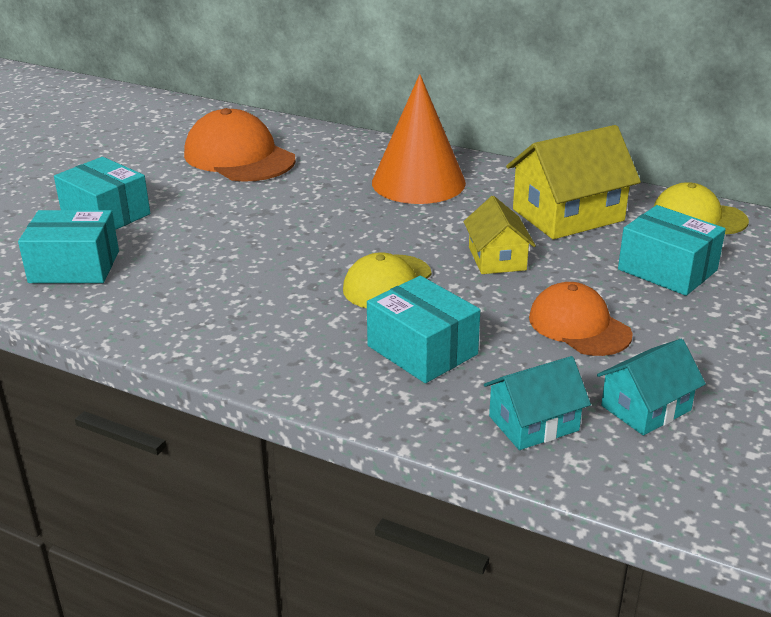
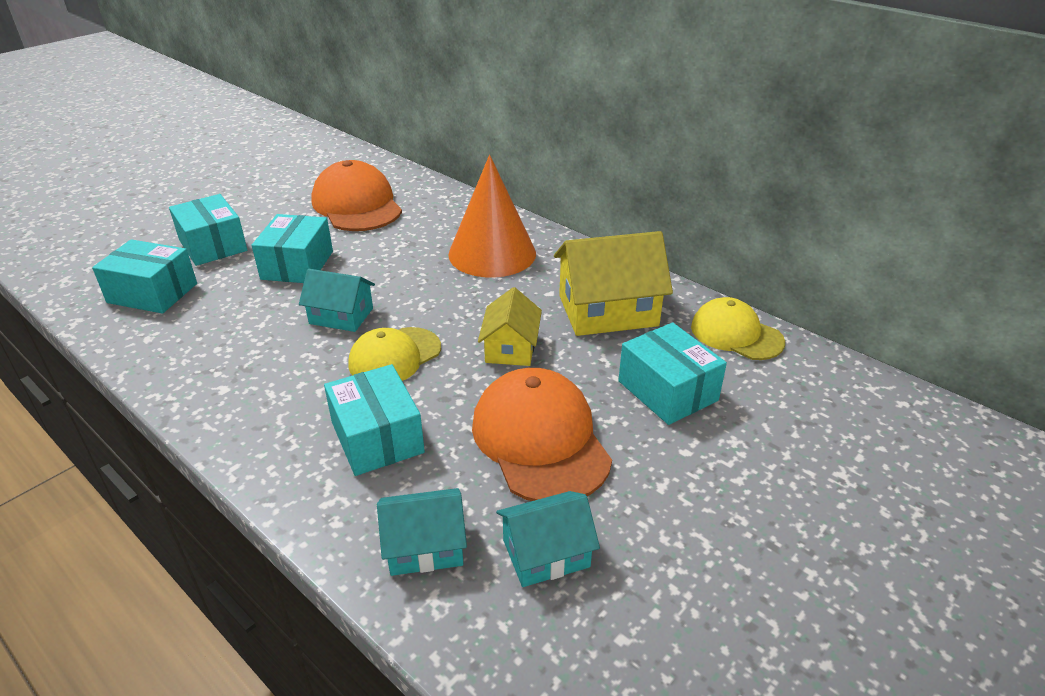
camera: 15 degrees right, 5 degrees up
(218, 219) = (297, 265): none -> turquoise box
(303, 257) = (341, 316): none -> turquoise house
(579, 326) = (540, 440): orange cap -> orange cap, size x1.53

